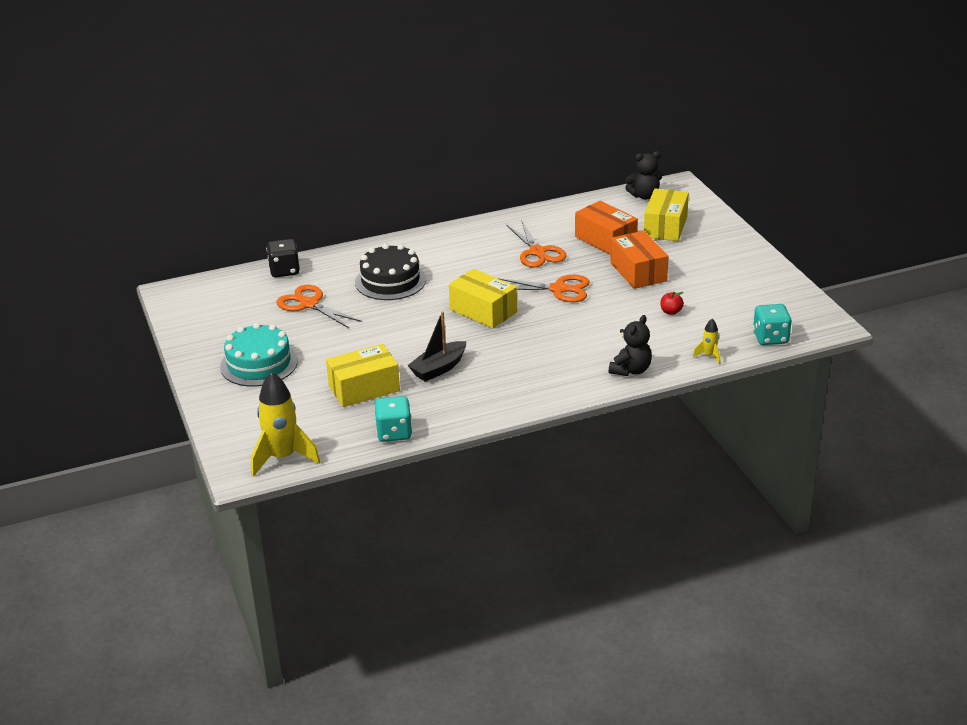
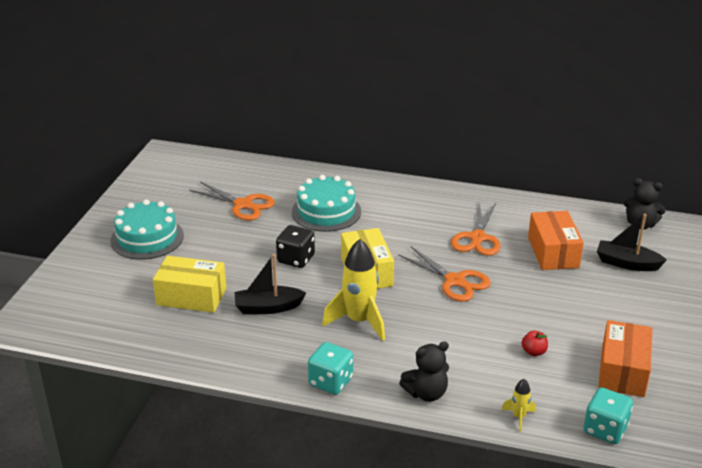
camera: 35 degrees right, 0 degrees up
(283, 458) = (62, 327): yellow rocket -> yellow rocket (359, 321)
(284, 271) = (260, 169): black dice -> black dice (296, 259)
(309, 304) = (243, 205): orange scissors -> orange scissors turned 135 degrees clockwise
(390, 281) = (326, 211): black cake -> turquoise cake
(394, 433) = (163, 349): turquoise dice -> turquoise dice (331, 382)
(638, 272) = (548, 297): orange box -> orange box (622, 371)
(665, 227) = (626, 263): yellow box -> black boat

